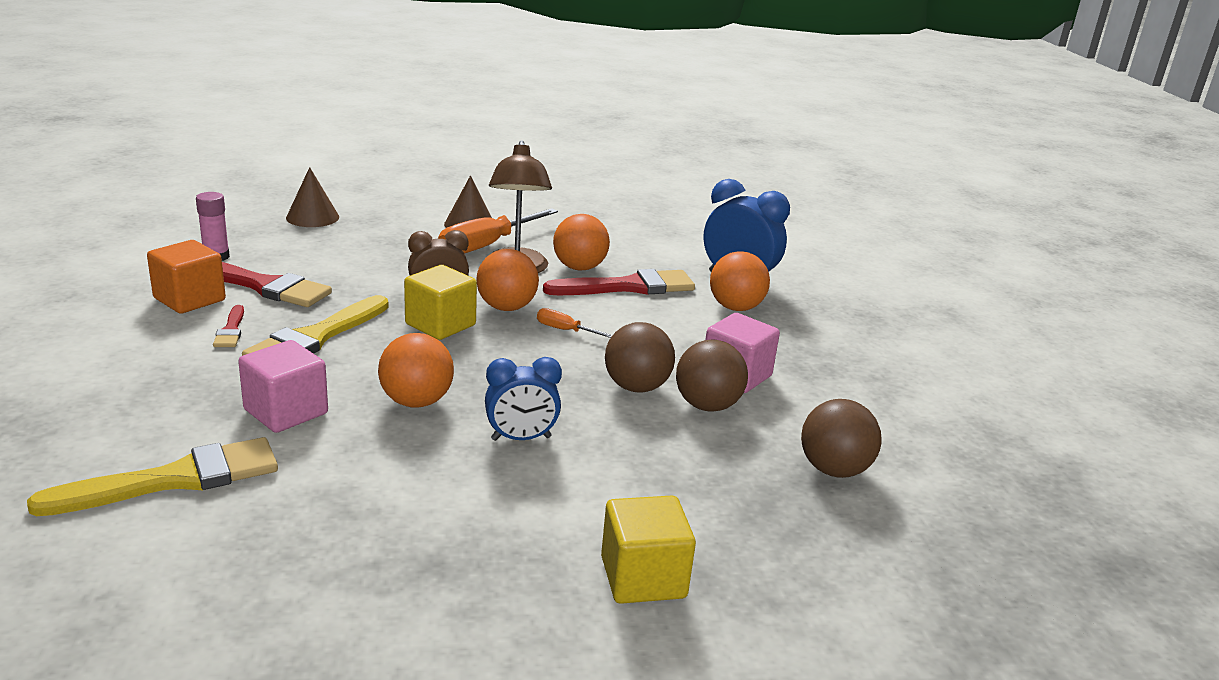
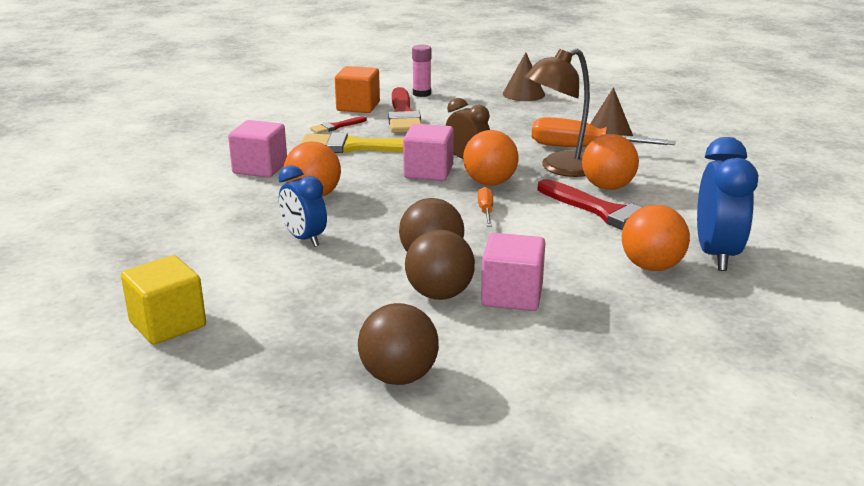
camera: 65 degrees right, 0 degrees up
(175, 479) = (165, 168): yellow brush -> none
(440, 325) = (428, 172): yellow cube -> pink cube

